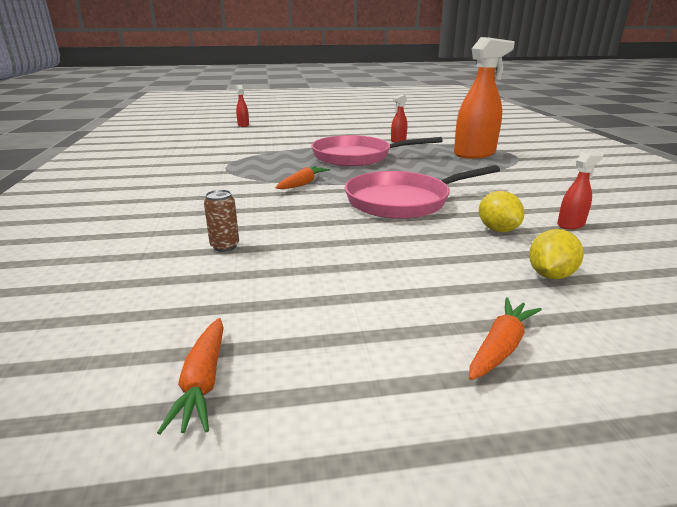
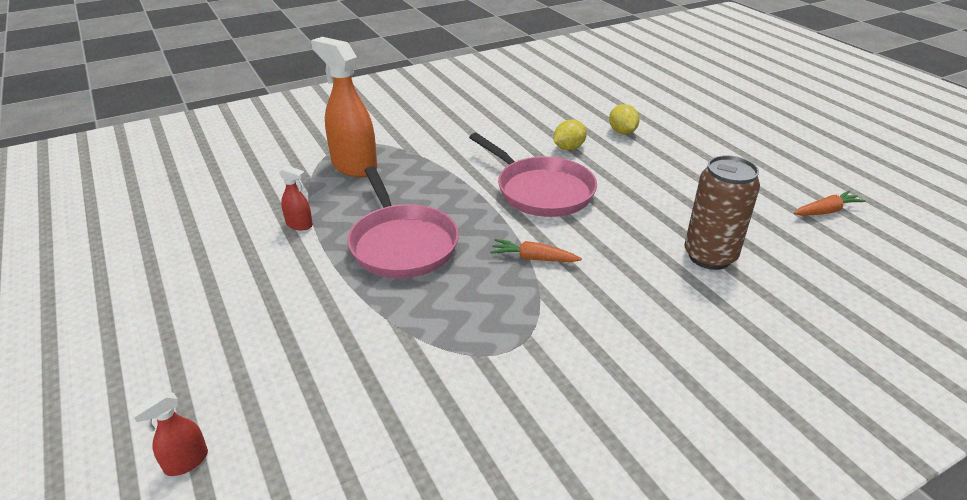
camera: 110 degrees left, 10 degrees up
(225, 246) = (709, 256): brown can -> brown can, size x2.10
(501, 346) = (707, 144): orange carrot -> none
(550, 275) = (622, 132): yellow lemon -> yellow lemon turned 60 degrees clockwise
(571, 225) = (536, 124): red spray bottle -> none

